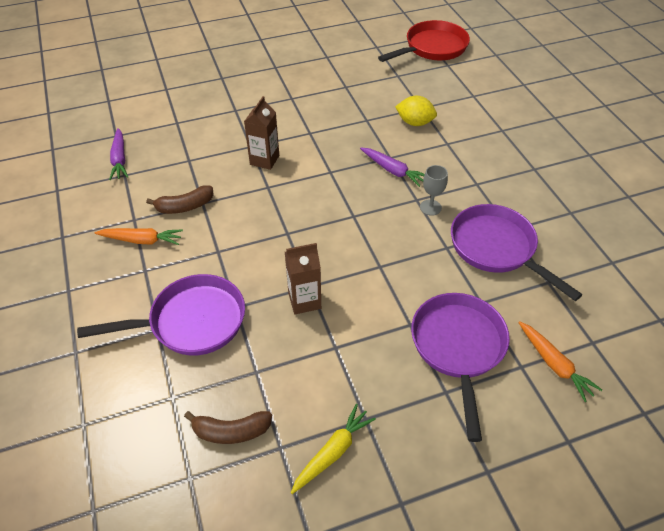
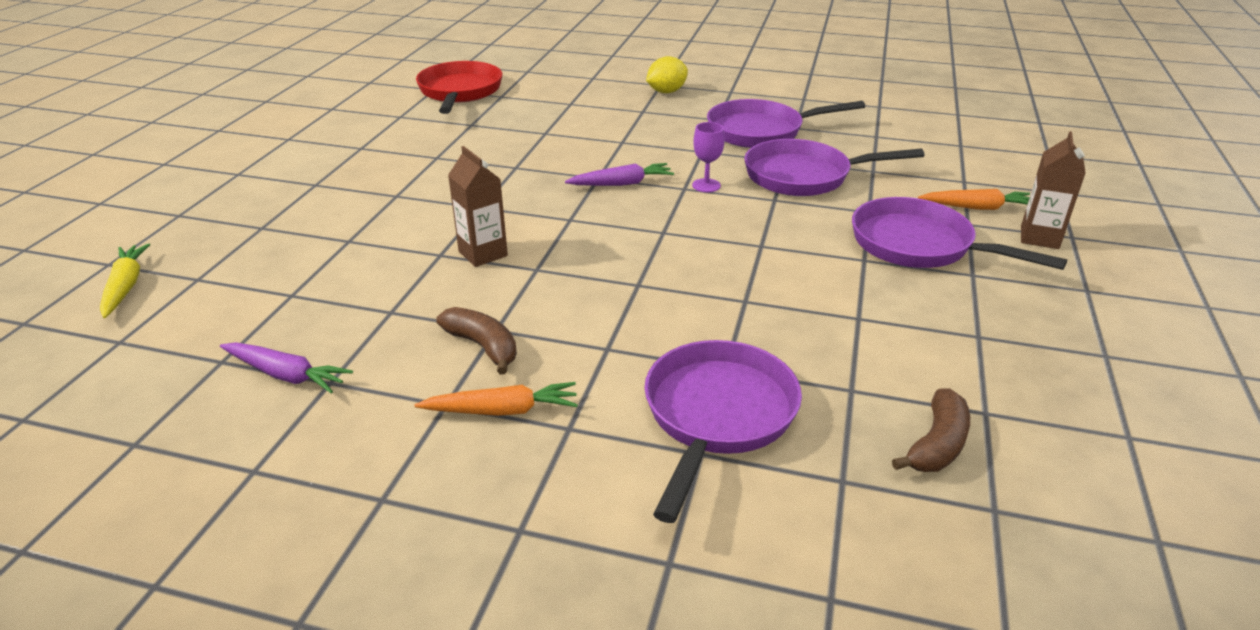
camera: 55 degrees left, 15 degrees down
(142, 240) = (502, 410): orange carrot -> orange carrot turned 45 degrees clockwise
(185, 206) = (483, 347): brown banana -> brown banana turned 60 degrees counterclockwise
(304, 301) = (766, 312): brown carton -> brown carton (1039, 237)
(333, 452) = (1013, 375): yellow carrot -> yellow carrot (126, 286)
(414, 122) = (564, 145): yellow lemon -> yellow lemon (666, 92)
(430, 207) = (706, 185): grey goblet -> purple goblet
(541, 198) = (761, 131): none -> purple pan

